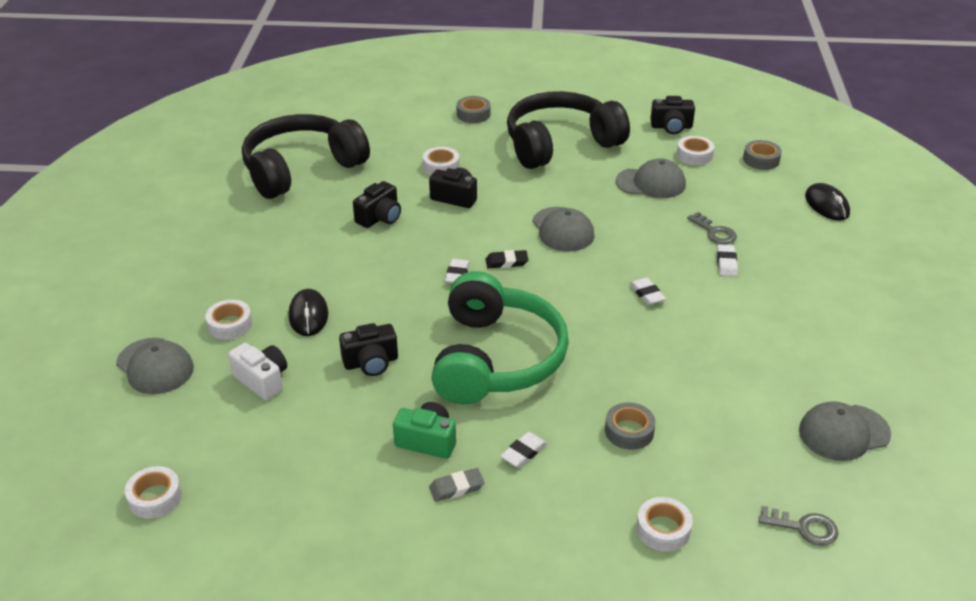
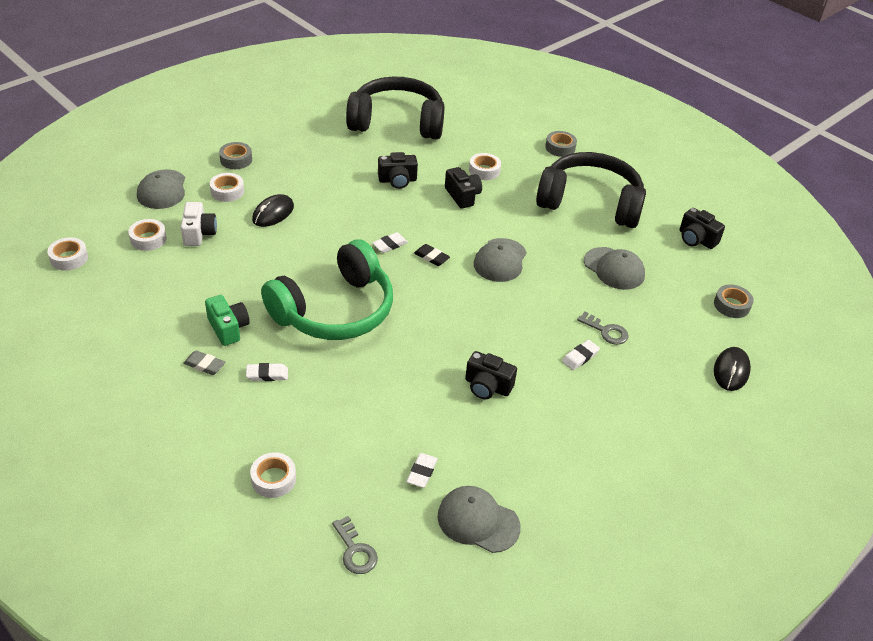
camera: 40 degrees right, 5 degrees up
(371, 362) = (265, 263): black camera -> black camera (487, 386)
(629, 431) = (344, 410): grey tape -> grey tape (236, 160)
(647, 294) = (490, 338): white eraser -> white eraser (422, 472)
(694, 155) = (681, 270): white tape -> white tape (148, 239)
(714, 232) = (606, 331): grey key -> grey key turned 60 degrees counterclockwise

